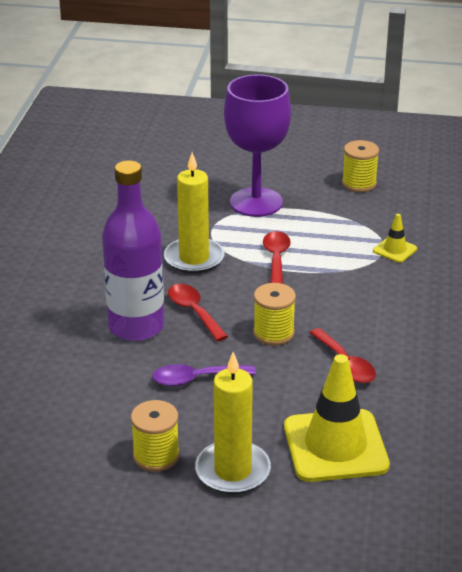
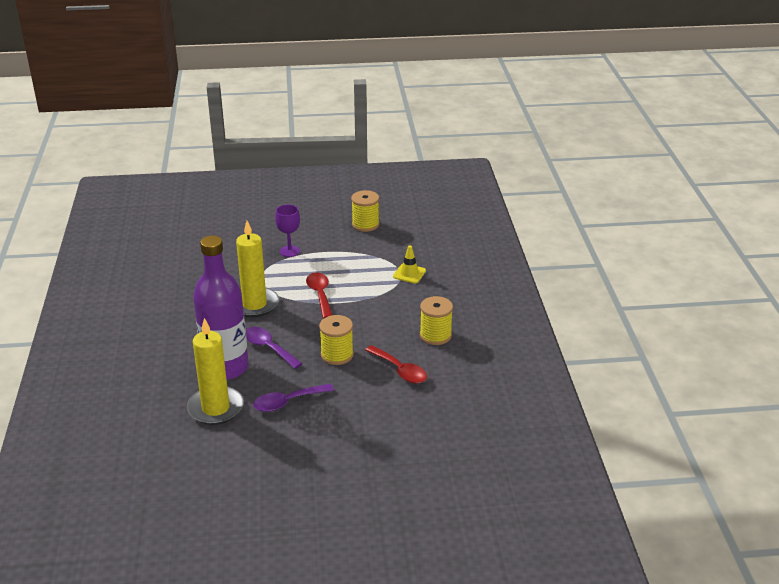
camera: 15 degrees left, 0 degrees up
(156, 456) = (275, 470): yellow spool -> yellow spool (435, 335)
(193, 311) = (268, 348): red spoon -> purple spoon
(232, 471) = (340, 470): yellow candle -> yellow candle (215, 408)
(256, 202) = (289, 251): purple goblet -> purple goblet, size x0.47
(335, 446) = (412, 436): yellow traffic cone -> none

